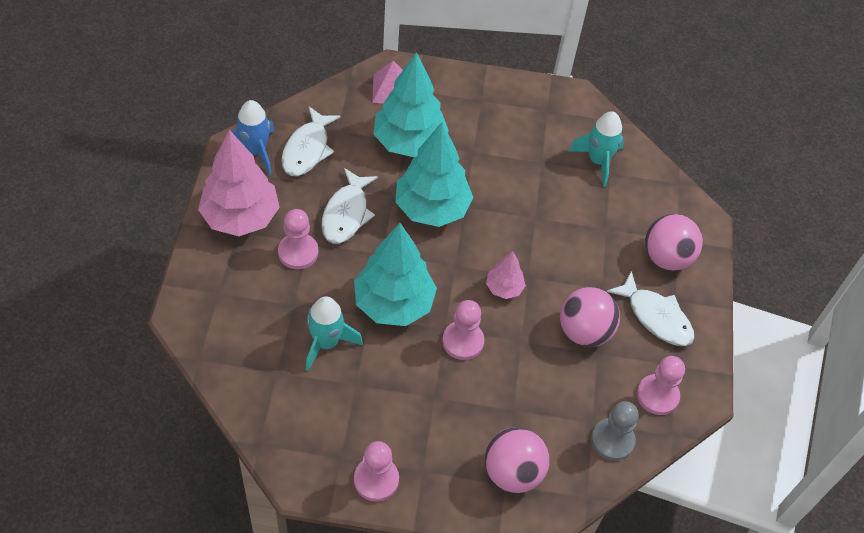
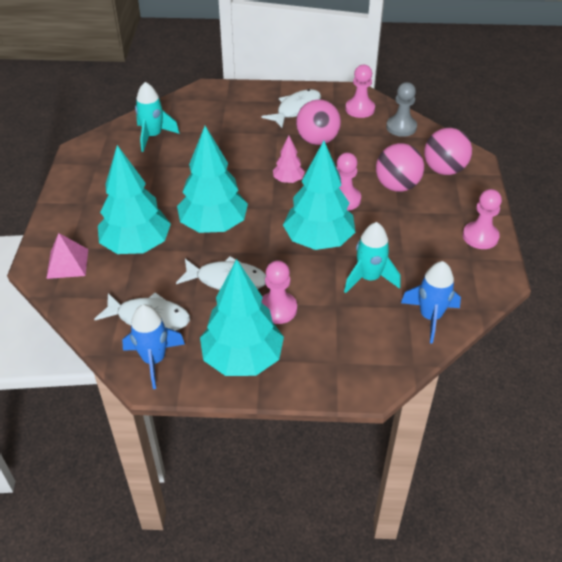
camera: 90 degrees left, 10 degrees down
(241, 217) = (242, 359): pink tree -> turquoise tree
(258, 390) = (430, 317): none -> blue rocket
(666, 257) = (243, 104): pink ball -> pink ball (397, 186)

